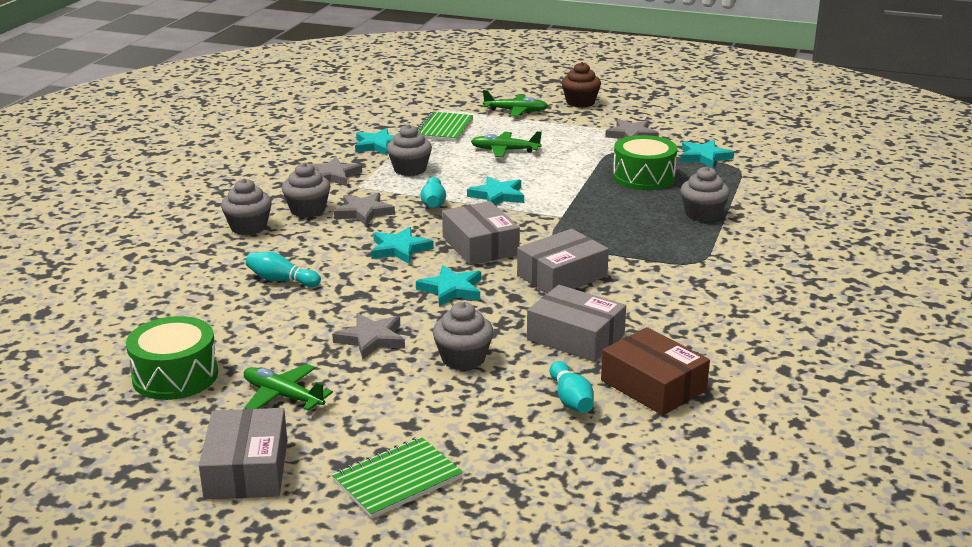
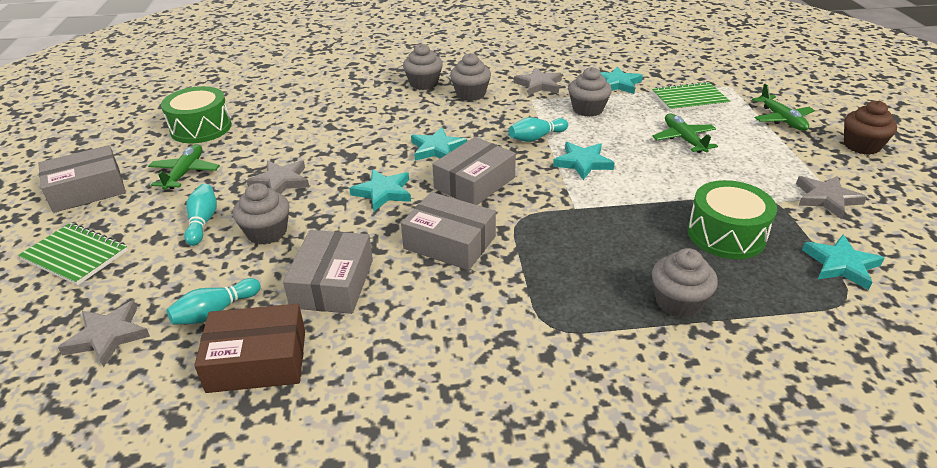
camera: 65 degrees right, 10 degrees up
(281, 280) = (351, 120): turquoise bowling pin -> turquoise bowling pin (203, 222)
(363, 212) = (488, 115): grey star -> grey star (108, 336)
(653, 385) = (257, 360): brown box -> brown box turned 60 degrees clockwise

